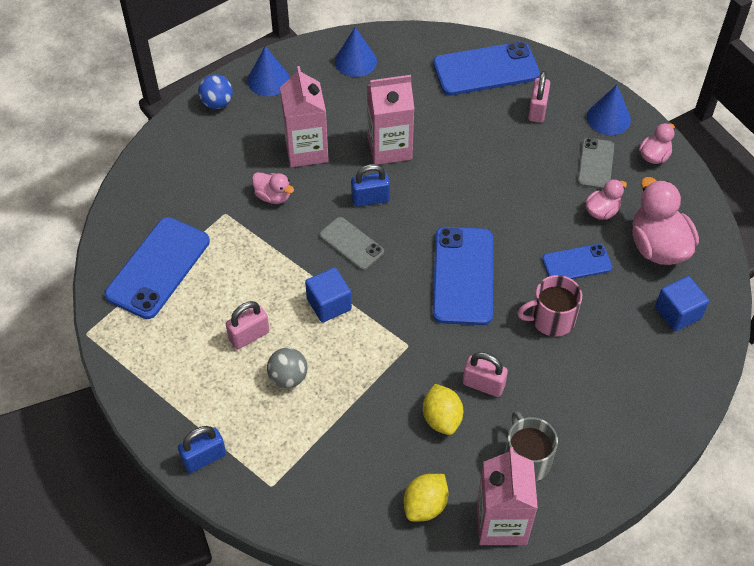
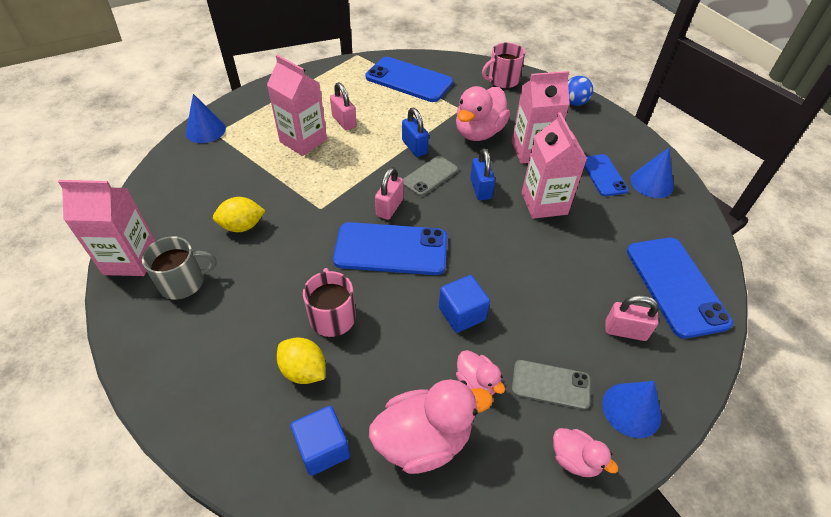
camera: 90 degrees right, 5 degrees down
(165, 167) = (503, 80): none -> pink mug
(204, 458) = (248, 103): blue padlock -> blue padlock (414, 147)
(268, 80) = (609, 129): blue cone -> blue cone (205, 130)
(273, 196) = (479, 132): pink duck -> pink duck, size x1.87
(288, 377) = (303, 141): grey ball -> pink carton
(329, 304) = (368, 162): blue cube -> blue cube (462, 314)
(425, 505) = (167, 212): yellow lemon -> yellow lemon (304, 370)
(483, 384) = (269, 256): pink padlock -> pink padlock (389, 207)
(576, 263) = (401, 347): blue phone -> blue phone (603, 175)

